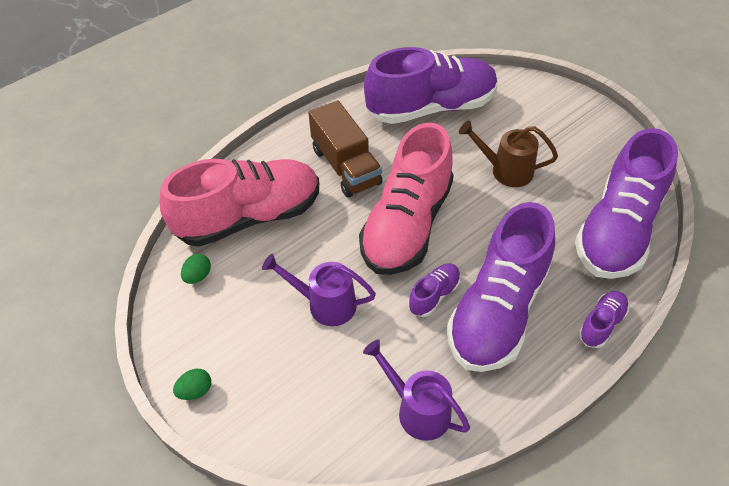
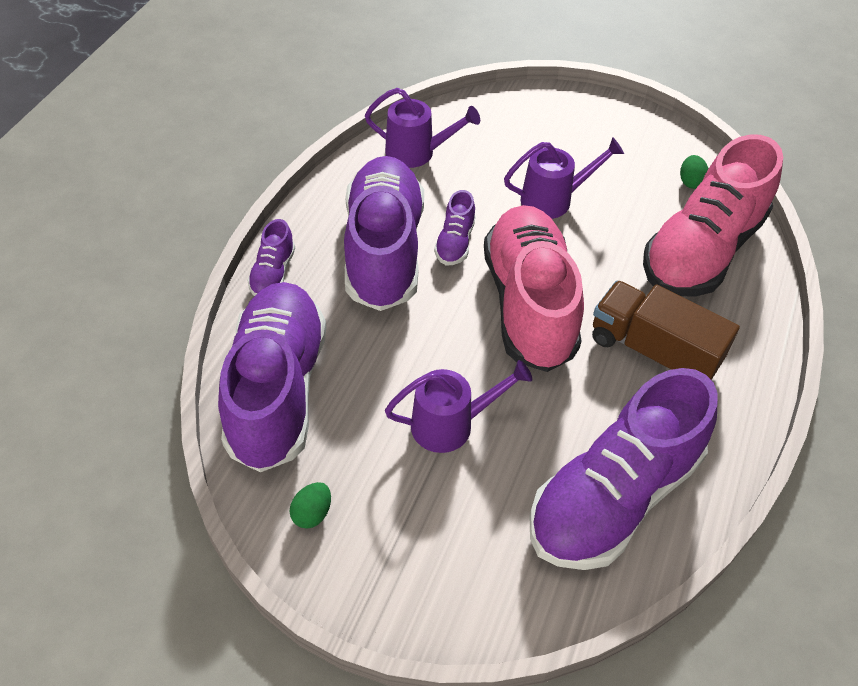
camera: 150 degrees right, 0 degrees up
(195, 391) = (603, 108): green egg -> green egg (312, 513)
(505, 170) = (452, 424): brown watering can -> purple watering can

